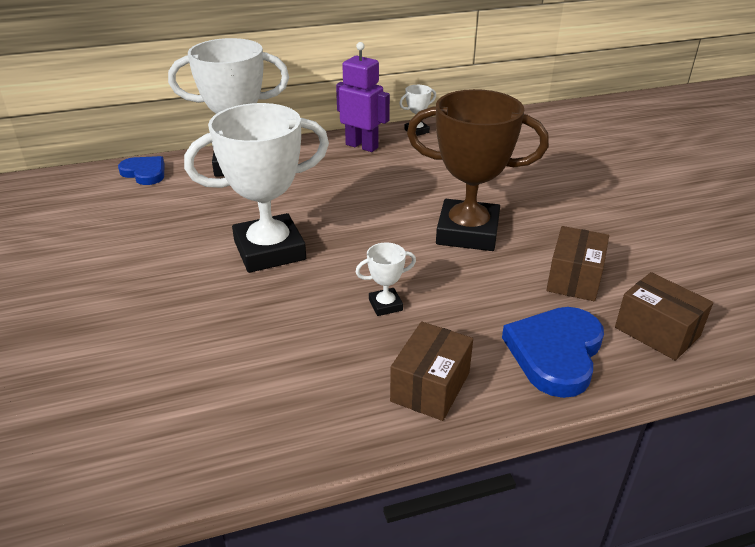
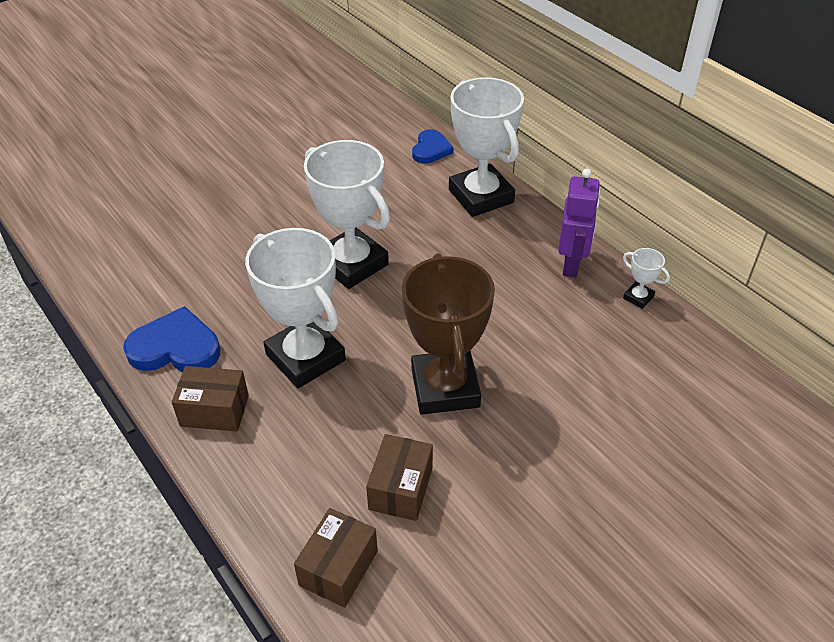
camera: 70 degrees right, 10 degrees up
(385, 305) = (305, 357): white trophy -> white trophy, size x2.42
(555, 353) = (280, 487): blue heart -> blue heart (175, 347)
(574, 279) = (401, 488): brown box -> brown box turned 75 degrees counterclockwise

